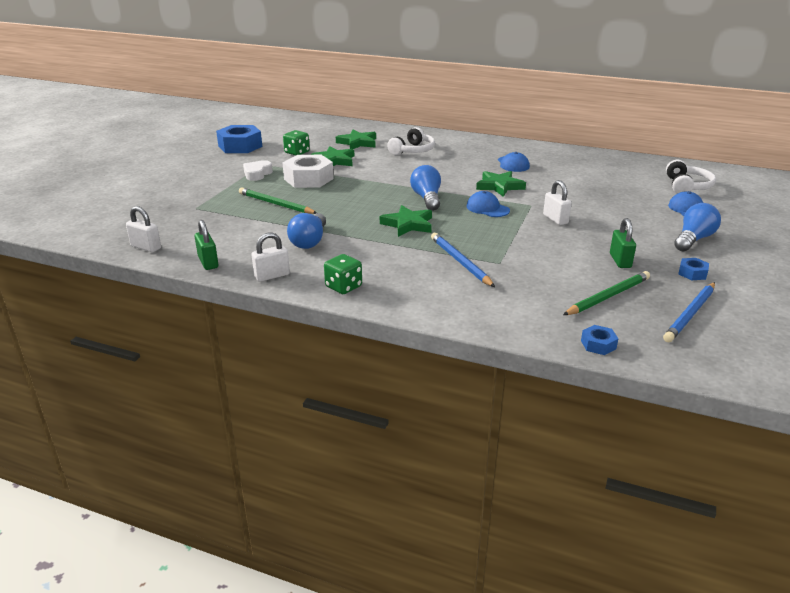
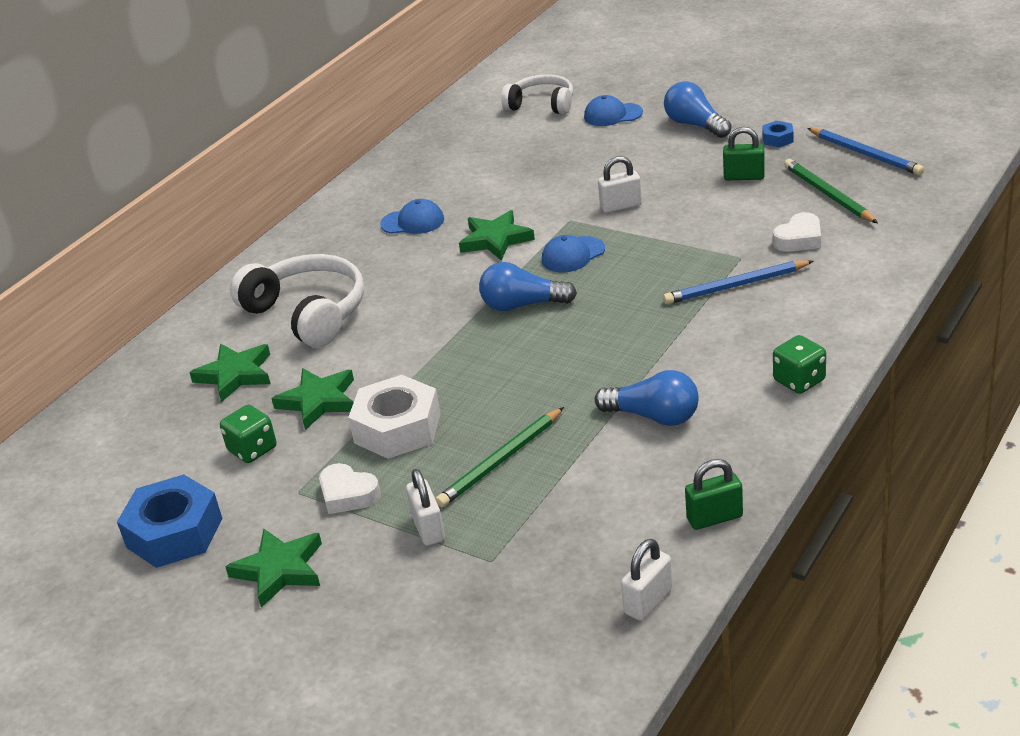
camera: 75 degrees left, 5 degrees up
(272, 276) = (763, 447): white padlock -> white padlock (428, 528)
(408, 224) = (612, 324): green star -> green star (279, 570)
(413, 151) = (308, 313): white headphones -> white headphones, size x1.54
(532, 284) = (799, 239): none -> white heart
(598, 344) = (928, 212): blue nut -> none

